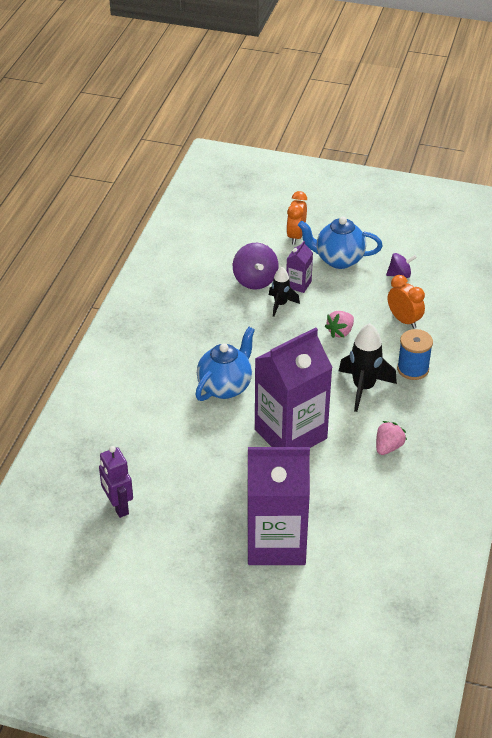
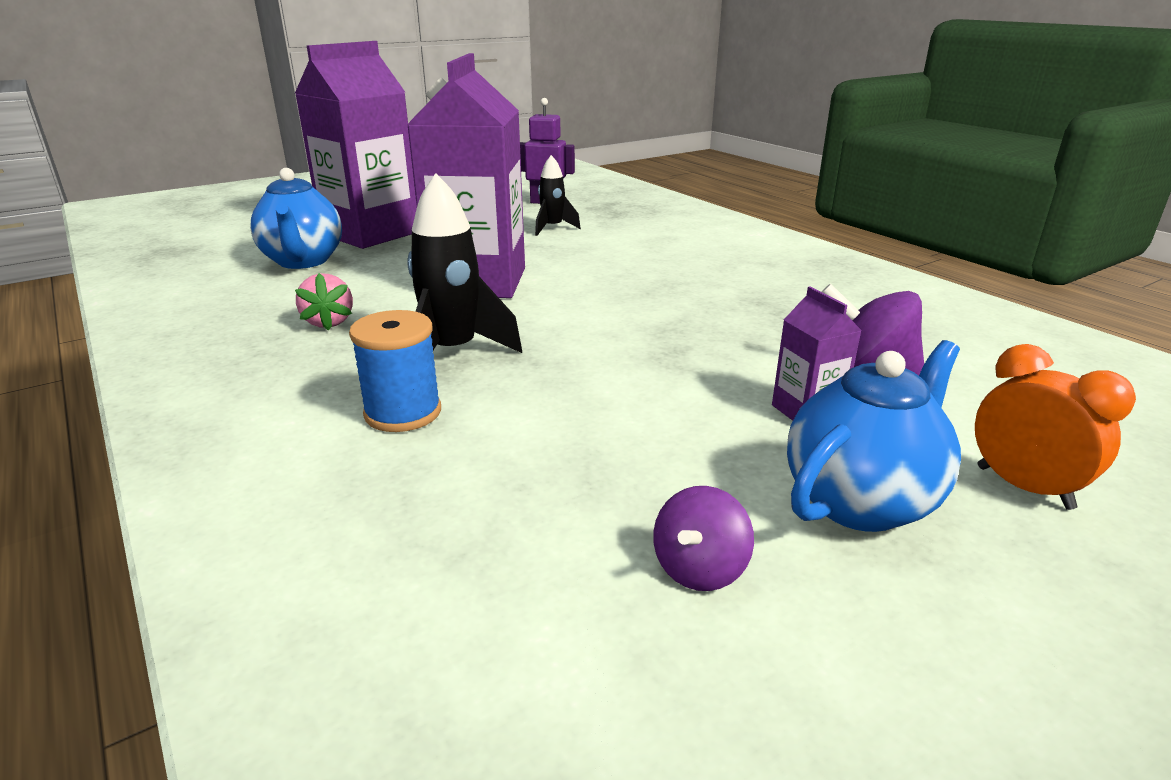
camera: 130 degrees right, 15 degrees down
(225, 387) = (625, 277): blue teapot -> blue teapot (303, 261)
(280, 304) = (760, 371): black rocket -> black rocket (552, 228)
(340, 332) = (607, 391): pink strawberry -> none
(404, 320) = (531, 475): orange clock -> none

